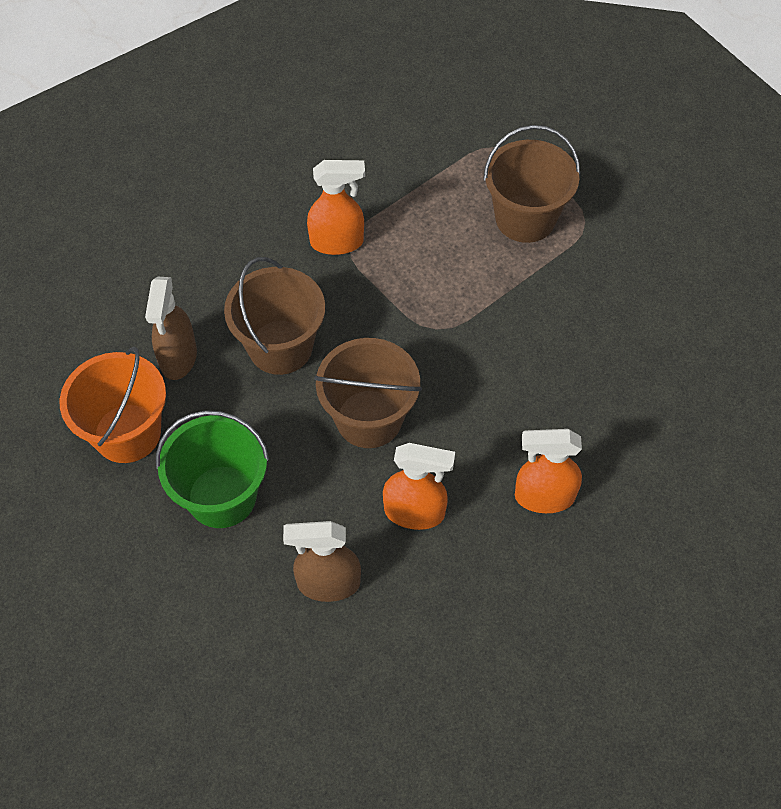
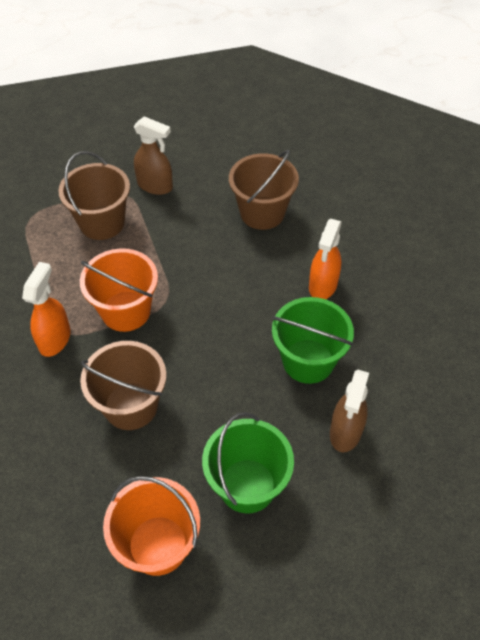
camera: 70 degrees left, 5 degrees down
(178, 358) = (103, 484): brown spray bottle -> brown spray bottle (155, 186)
(369, 419) = (221, 366): brown bucket -> brown bucket (262, 213)
(404, 294) = (126, 311): none -> orange bucket
(415, 512) = (308, 361): orange spray bottle -> green bucket

